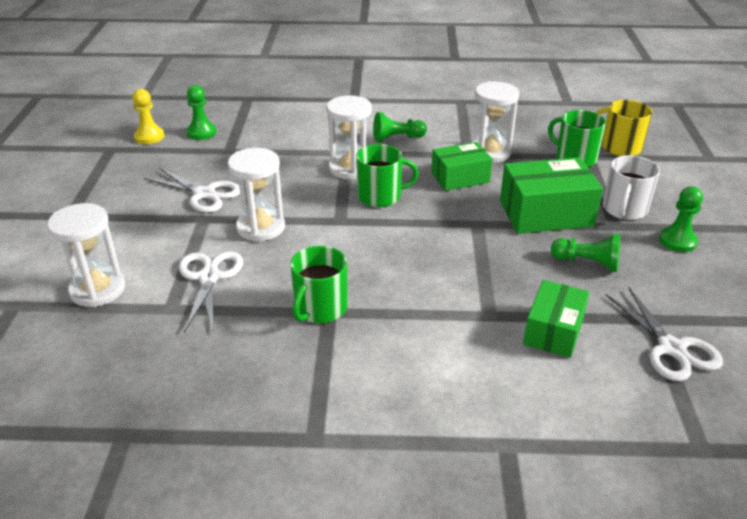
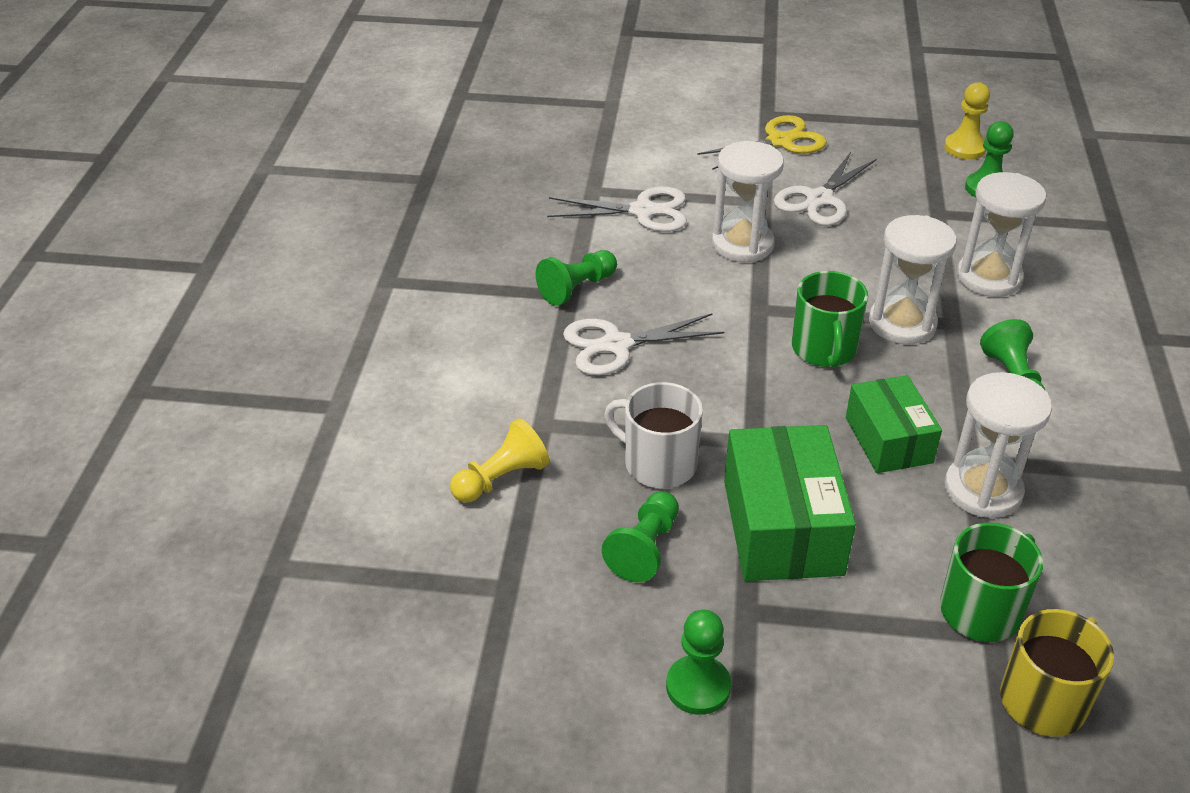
camera: 95 degrees right, 5 degrees up
(97, 290) = (629, 145): white hourglass -> white hourglass (989, 278)
(116, 210) = (780, 141): none -> yellow scissors
(320, 308) = (577, 288): green mug -> green pawn
(553, 331) = (501, 478): green box -> yellow pawn
(624, 209) = (798, 638): white mug -> white mug (658, 463)
(672, 348) = (443, 592): white scissors -> white scissors (616, 345)

